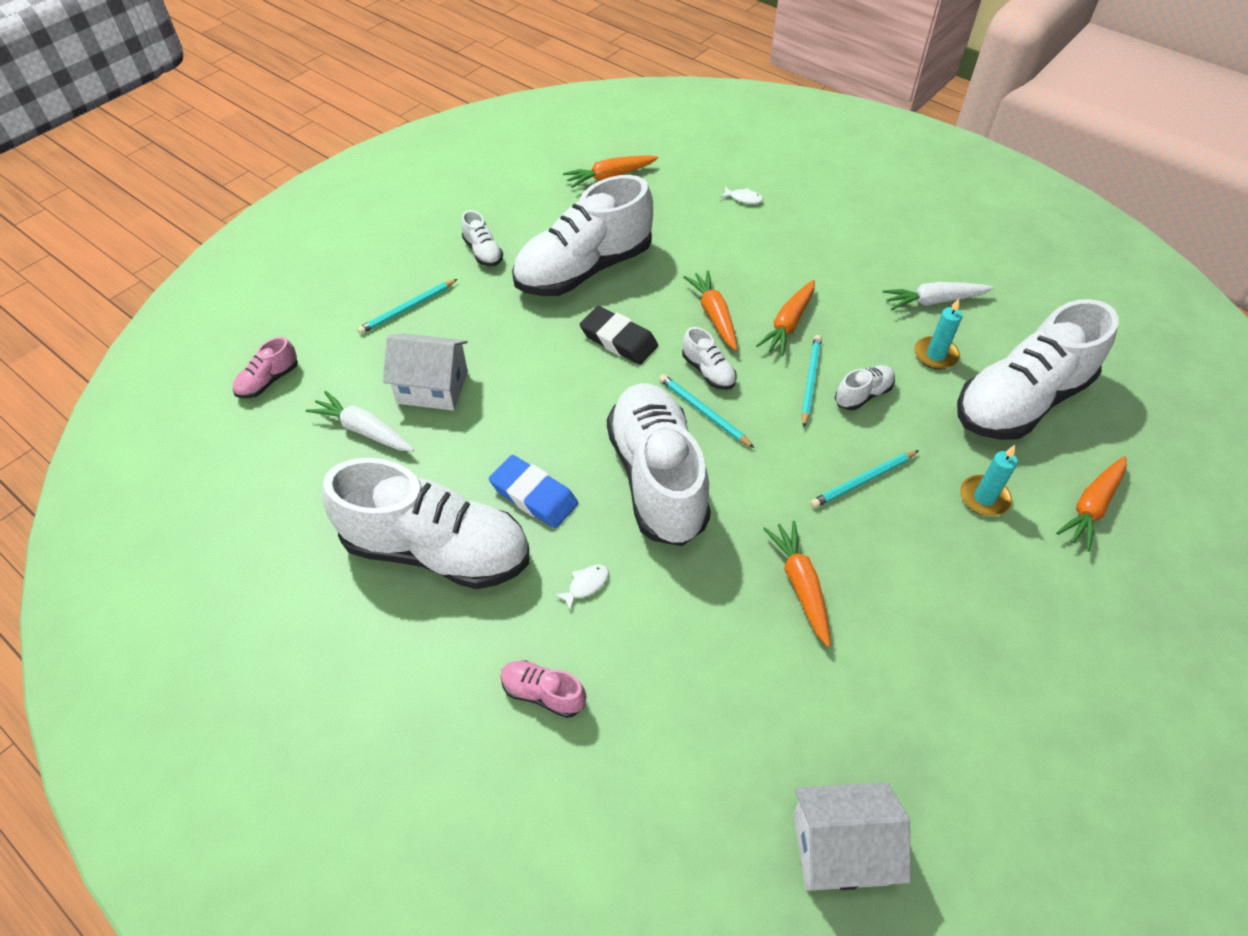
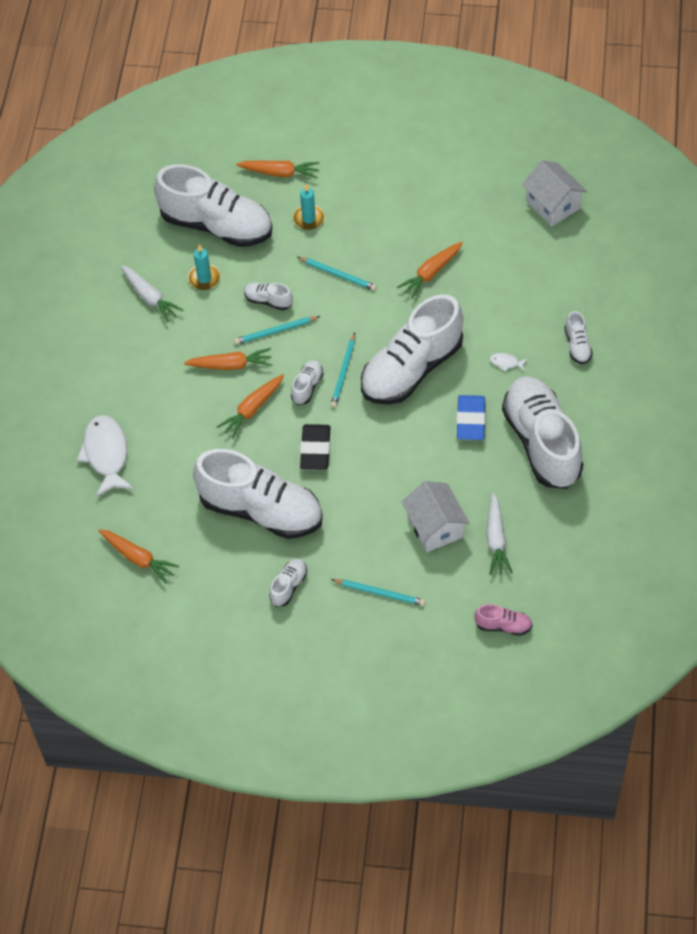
camera: 120 degrees left, 5 degrees up
(543, 693) = (577, 346): pink shoe -> white shoe
(743, 198) = (106, 454): white fish -> white fish, size x2.44

